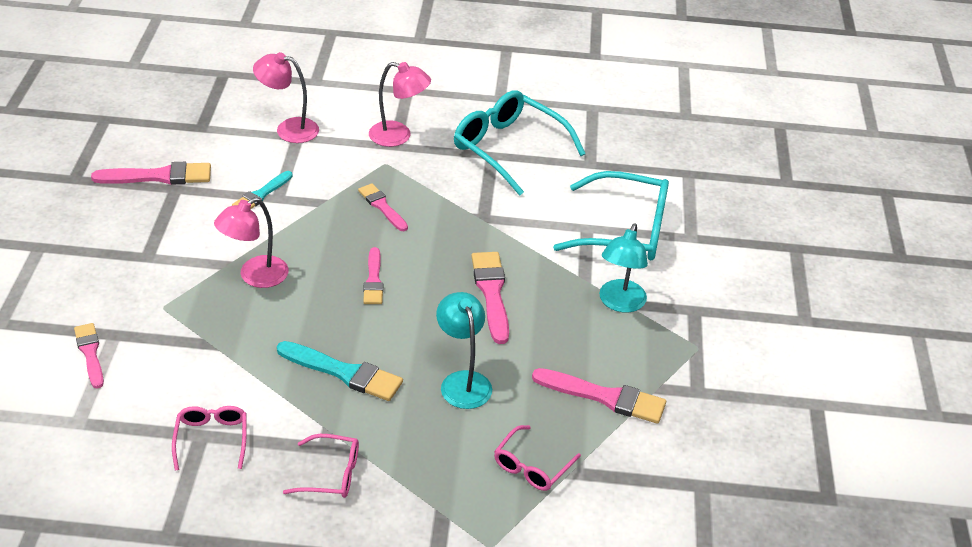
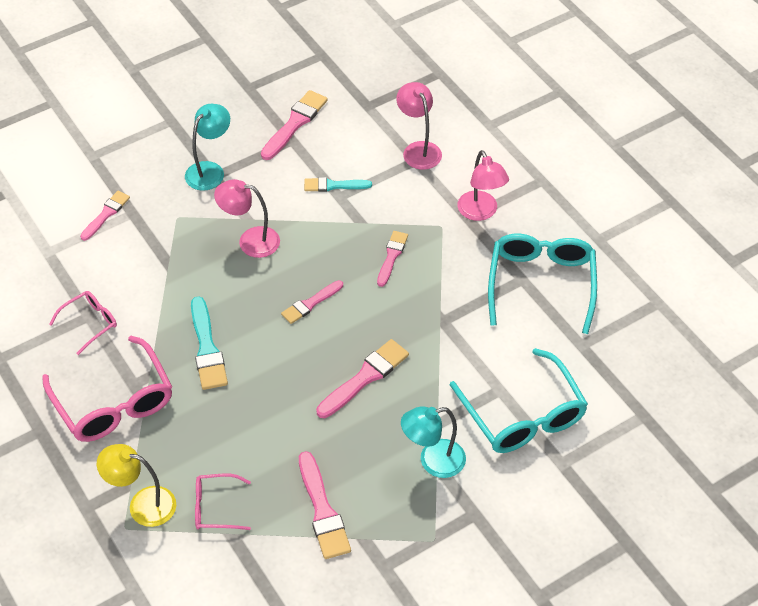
camera: 55 degrees right, 10 degrees up
(159, 176) = (295, 123): pink brush -> pink brush turned 105 degrees counterclockwise
(331, 474) = (113, 402): pink glasses -> pink glasses, size x1.92
(462, 381) = (260, 418): turquoise lamp -> turquoise lamp (210, 170)
(476, 518) = (142, 504): none -> yellow lamp

